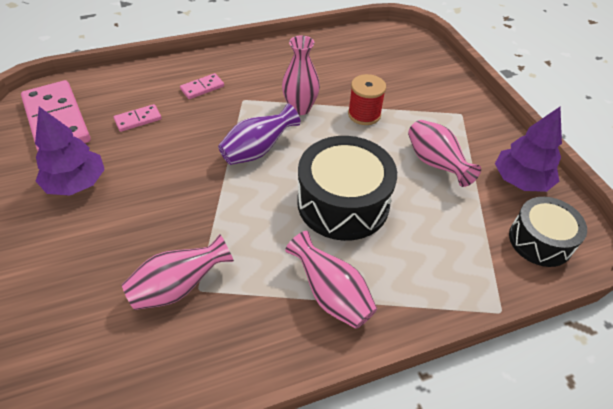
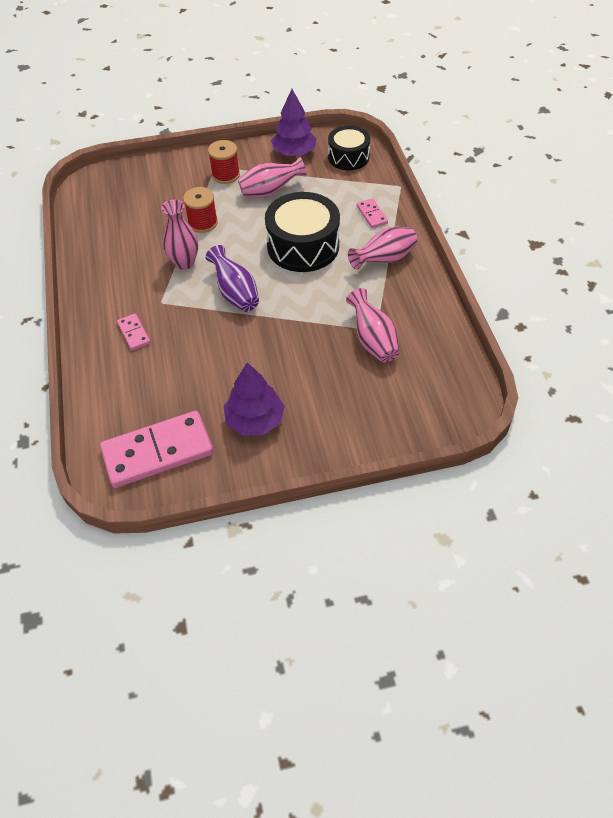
camera: 80 degrees left, 5 degrees up
(138, 119) = (172, 382): pink domino -> pink domino (371, 215)
(450, 123) = (225, 175): none -> red spool

